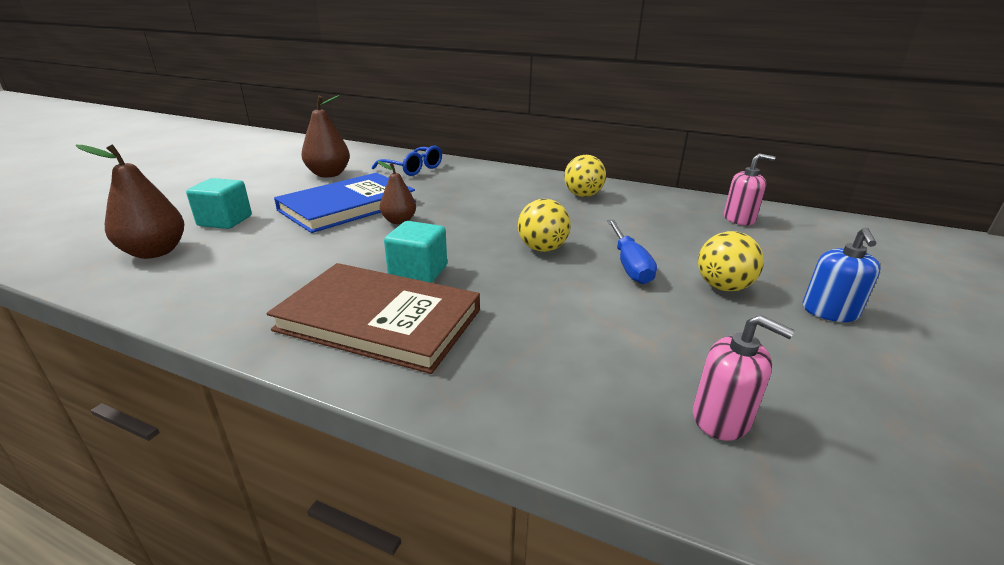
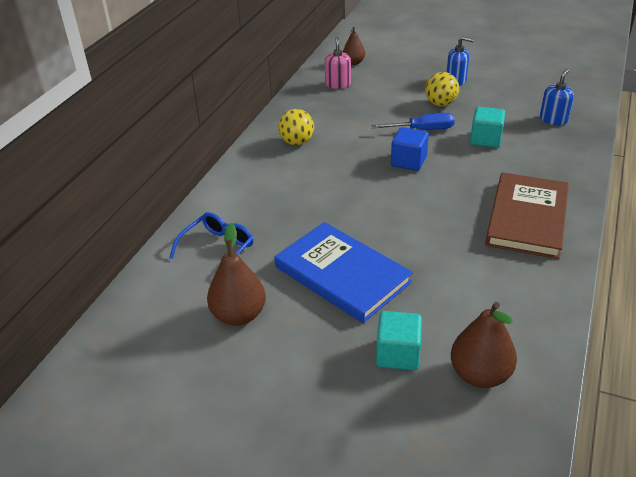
camera: 90 degrees left, 10 degrees up
(399, 221) = (373, 235): brown pear -> brown pear (353, 63)
(418, 273) = (463, 211): turquoise cube -> turquoise cube (485, 139)
(542, 249) = (408, 161): yellow ball -> blue cube
(721, 418) = (553, 119): pink soap dispenser -> blue soap dispenser

